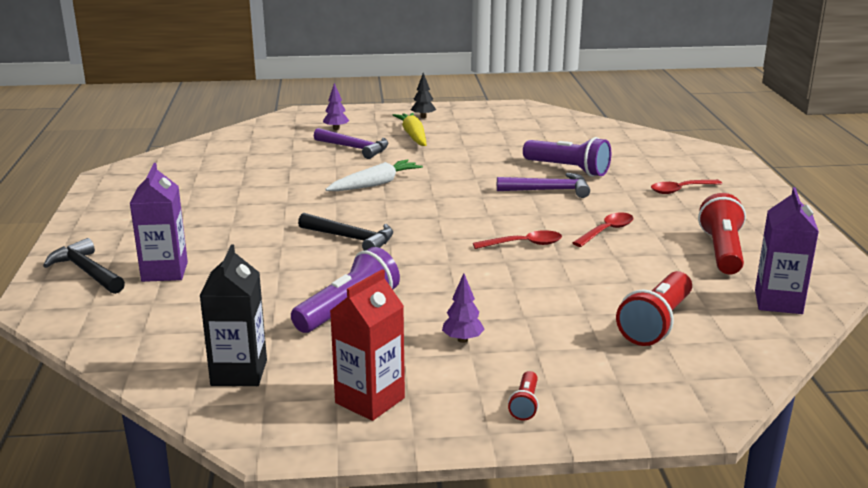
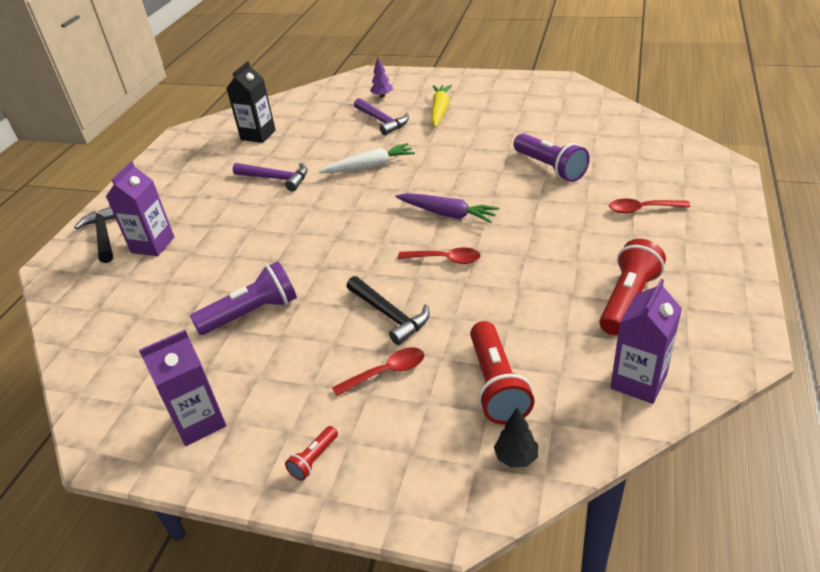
camera: 25 degrees right, 15 degrees up
(239, 373) = (130, 367): black carton -> black carton (258, 135)
(351, 238) = (309, 229): black hammer -> black hammer (390, 315)
(370, 400) = (199, 422): red carton -> purple carton
(423, 117) = (464, 87): black tree -> black tree (516, 457)
(462, 340) = (316, 368): purple tree -> none
(495, 211) = (447, 214): none -> purple carrot
(549, 190) = (514, 193): purple hammer -> purple hammer (276, 179)
(607, 231) = (532, 254): red spoon -> red spoon (386, 372)
(656, 324) = (496, 385): red flashlight -> red flashlight turned 60 degrees counterclockwise

